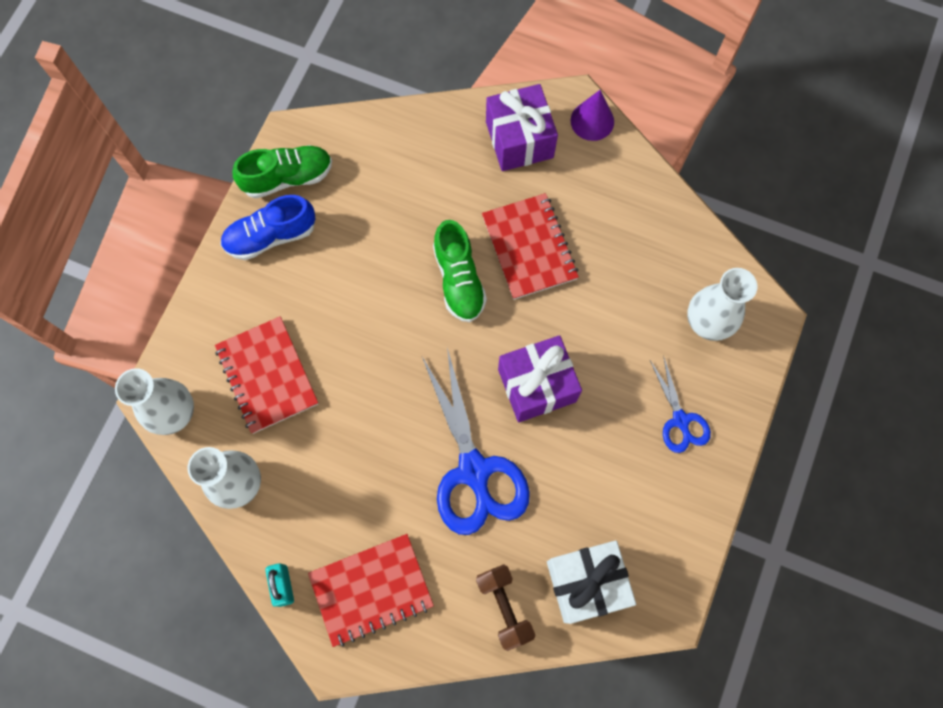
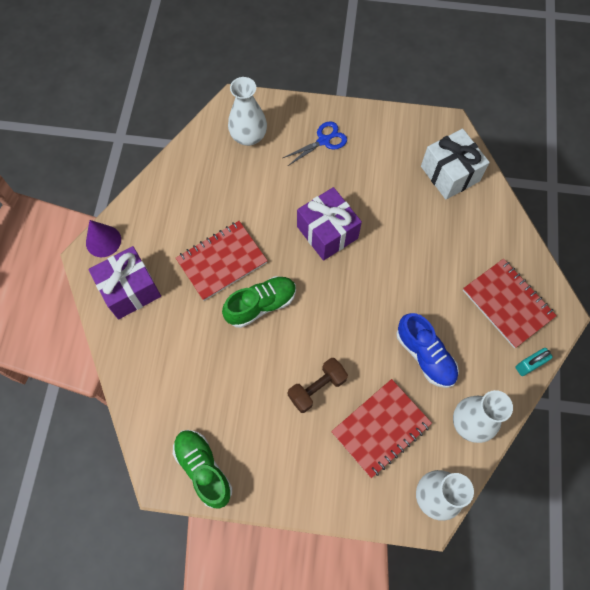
camera: 105 degrees left, 5 degrees down
(271, 236) = (261, 465): blue shoe -> blue shoe (425, 355)
(474, 471) = (402, 258): blue scissors -> none
(504, 607) = (484, 218): brown dumbbell -> brown dumbbell (317, 388)

